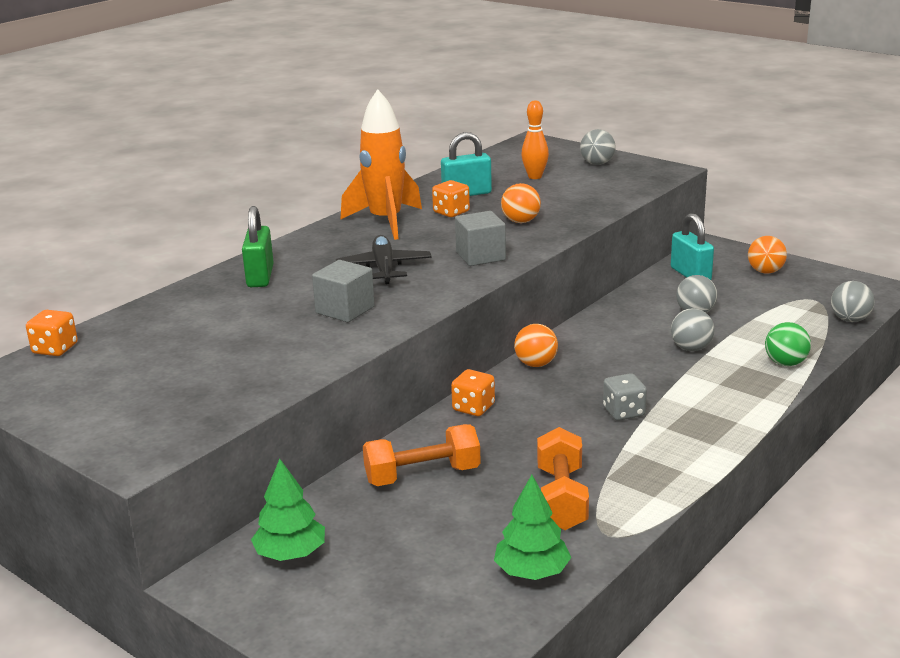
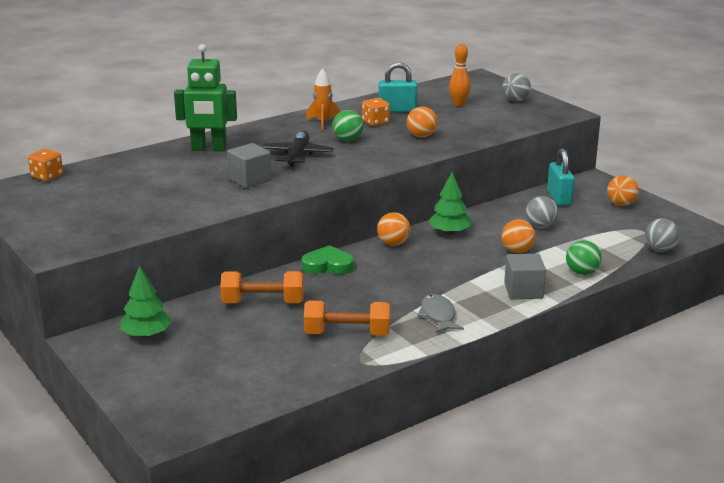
camera: 15 degrees right, 0 degrees up
(260, 276) = (209, 149): green padlock -> green robot
(385, 222) = (323, 123): orange rocket -> orange rocket, size x0.55
(433, 239) = (348, 140): none -> green ball
(473, 408) = (328, 265): orange dice -> green heart
(480, 256) = (372, 157): grey cube -> grey cube (523, 291)
(532, 572) = (294, 375): green tree -> green tree (449, 232)
(561, 498) = (347, 334): orange dumbbell -> orange dumbbell turned 75 degrees clockwise
(623, 412) = (433, 286): grey dice -> none
(658, 450) = (438, 315): none -> grey fish
(691, 348) = (517, 251): grey ball -> orange ball

